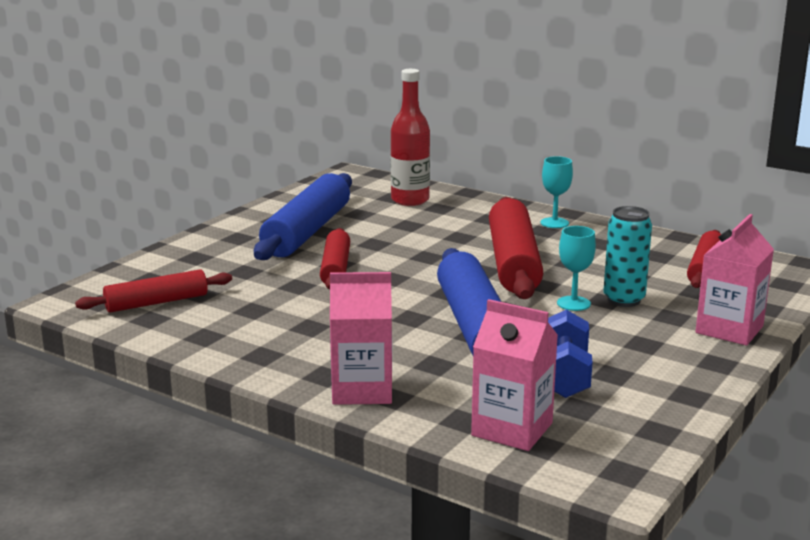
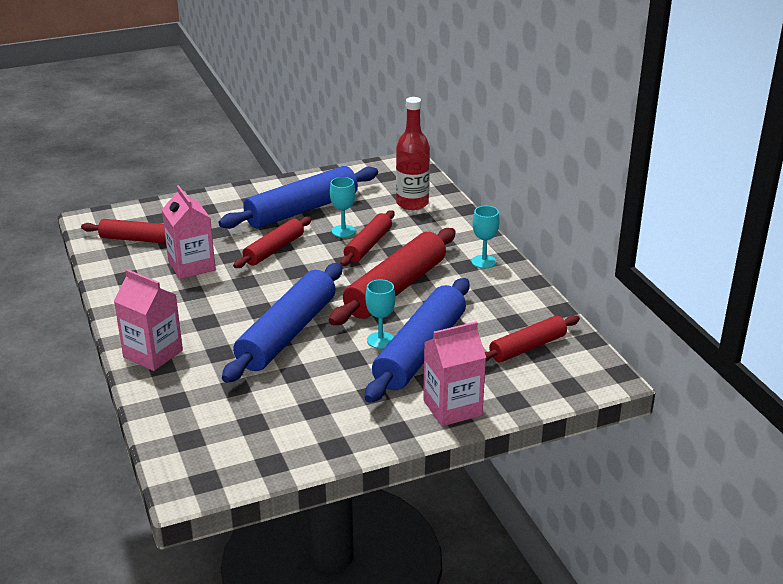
camera: 35 degrees right, 10 degrees up
(381, 236) = (343, 231): none -> turquoise goblet
(426, 240) = (368, 245): none -> red rolling pin
(512, 429) = (191, 421): pink carton -> pink carton (191, 266)
(564, 376) = (281, 396): blue dumbbell -> none
(624, 300) = (420, 351): turquoise can -> blue rolling pin

